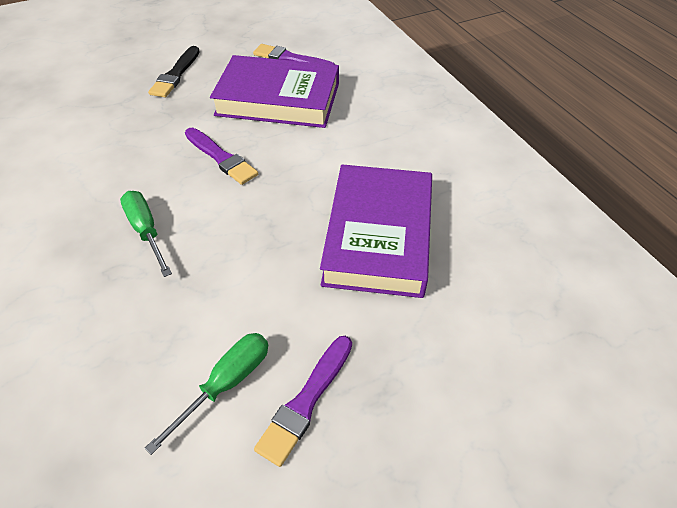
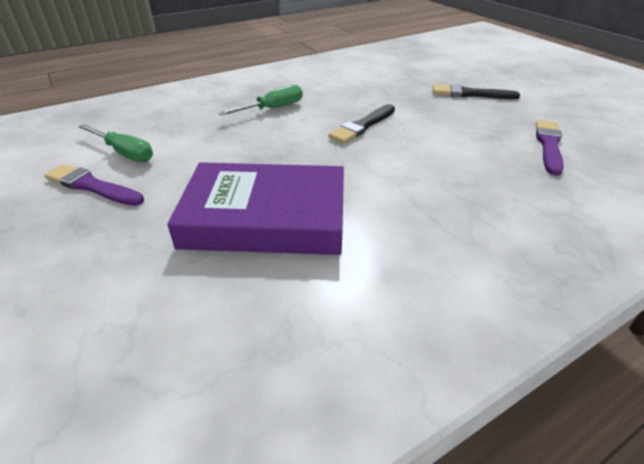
camera: 85 degrees right, 10 degrees down
(221, 158) = (362, 126): purple brush -> black brush
(278, 99) = (466, 144): purple book -> none

